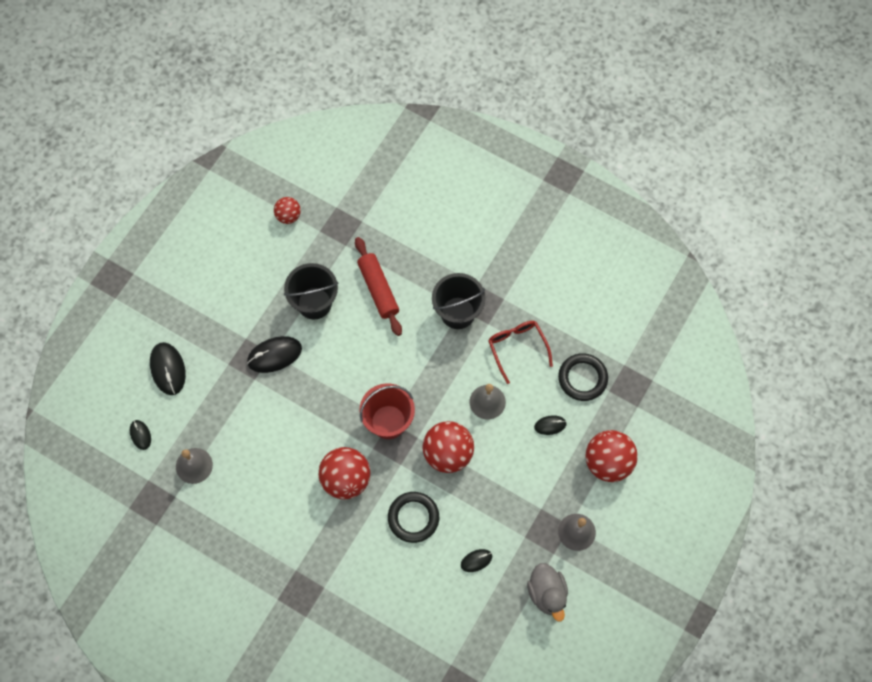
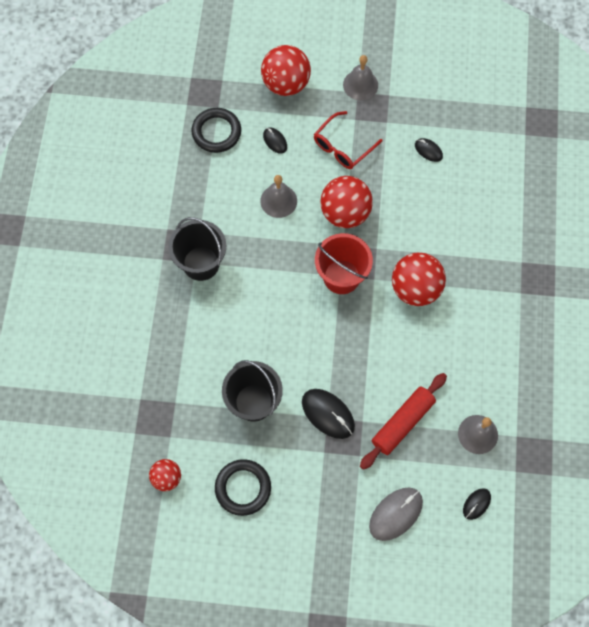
camera: 115 degrees left, 0 degrees up
(168, 369) = (395, 514): black mouse -> grey mouse
(378, 289) = (210, 347): red rolling pin -> red rolling pin (402, 423)
(413, 518) = (419, 216): black ring -> black ring (243, 488)
(517, 348) = (212, 197): red glasses -> red glasses (342, 147)
(547, 593) = (425, 87): grey duck -> none

